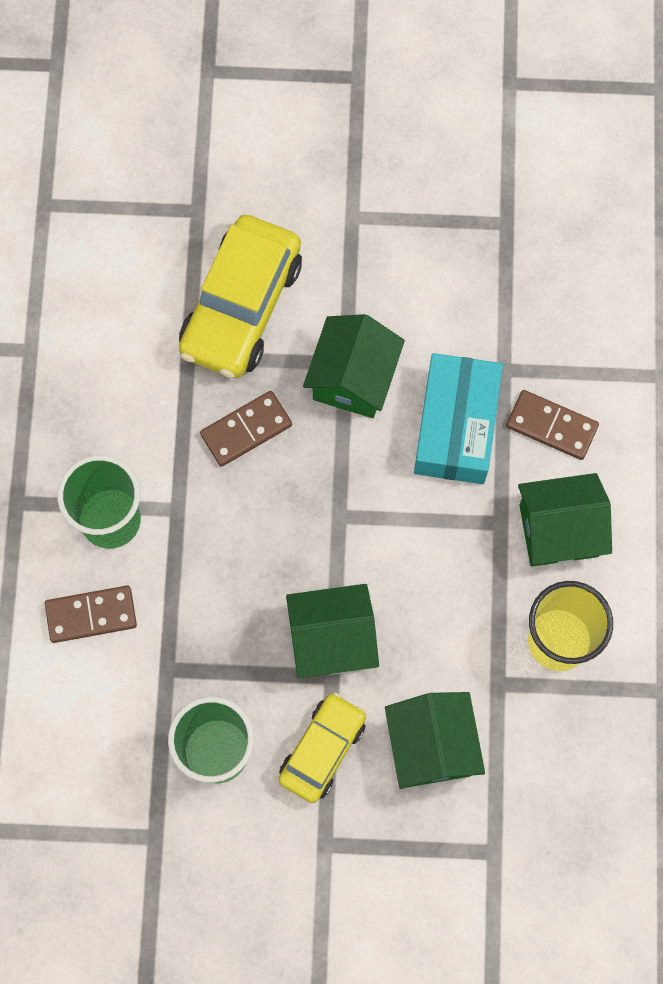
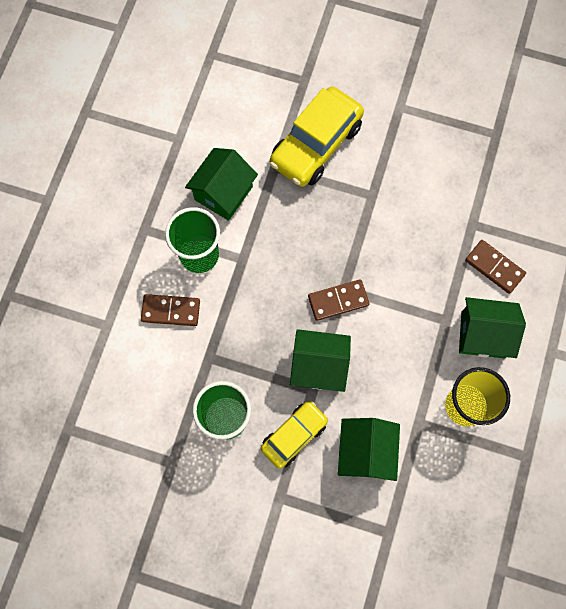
camera: 15 degrees right, 0 degrees up
(246, 429) = (299, 221): brown domino -> brown domino (338, 300)
(353, 378) = (374, 206): green house -> green house (223, 193)
(456, 426) = (433, 252): turquoise box -> none

